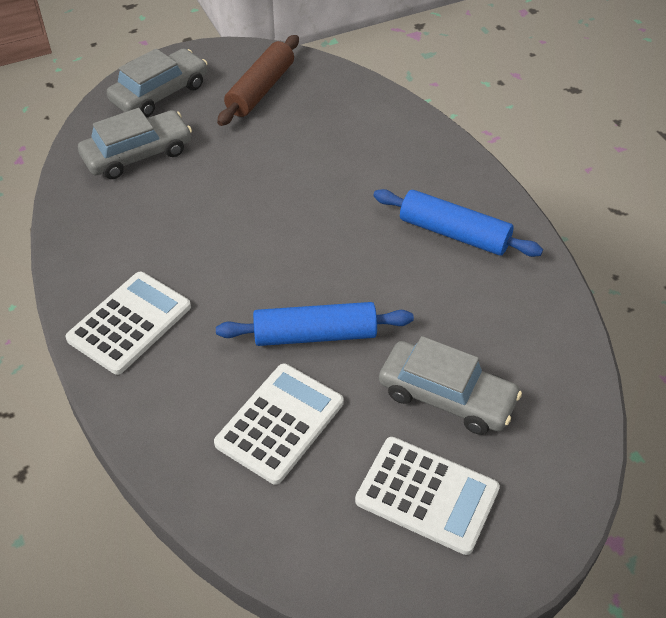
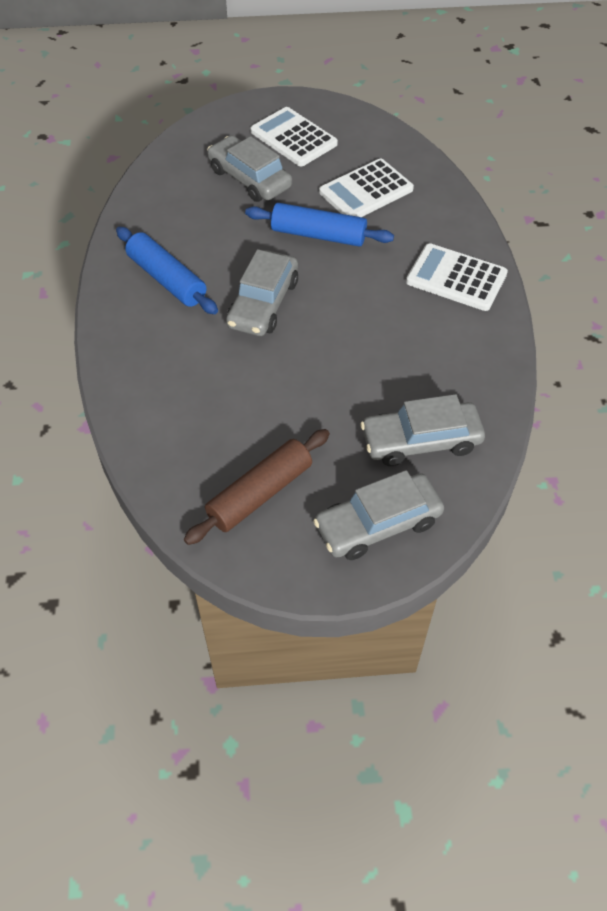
camera: 160 degrees left, 5 degrees up
(130, 323) = (456, 278): white calculator -> white calculator turned 60 degrees clockwise
(337, 235) = (263, 303): none -> grey car

